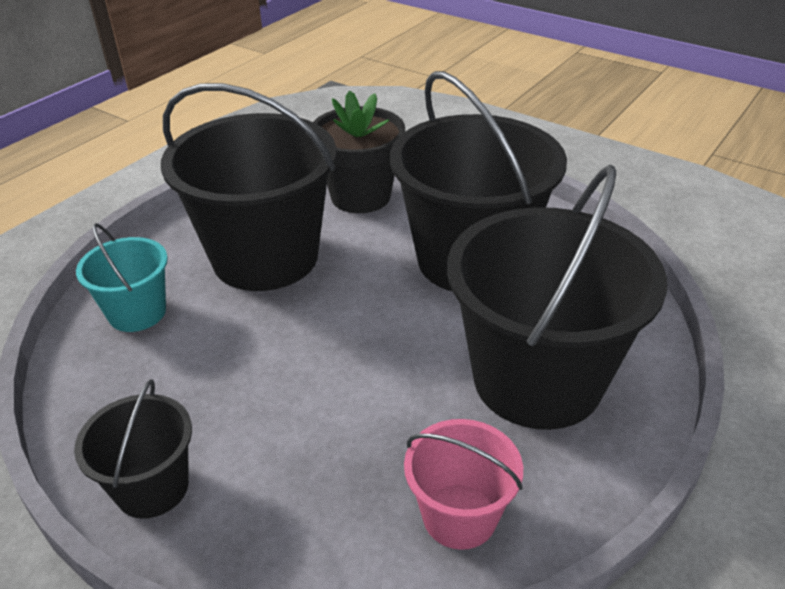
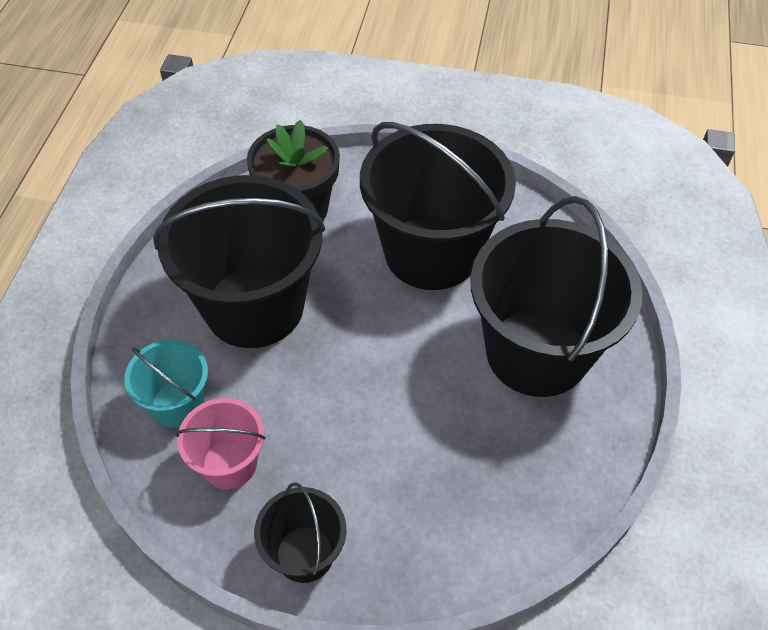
camera: 25 degrees left, 15 degrees up
(459, 516) = (536, 485): pink bucket -> pink bucket (229, 463)

